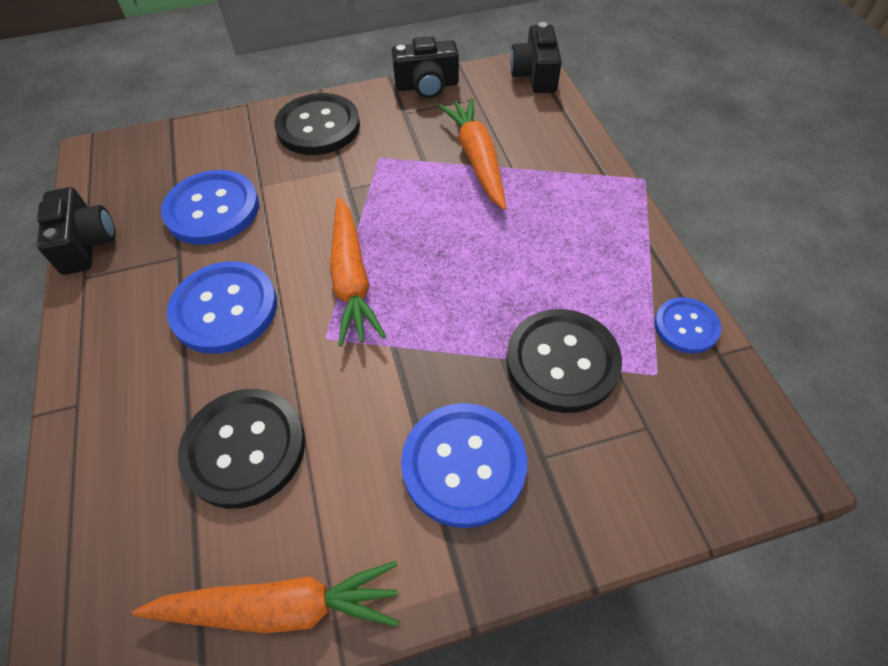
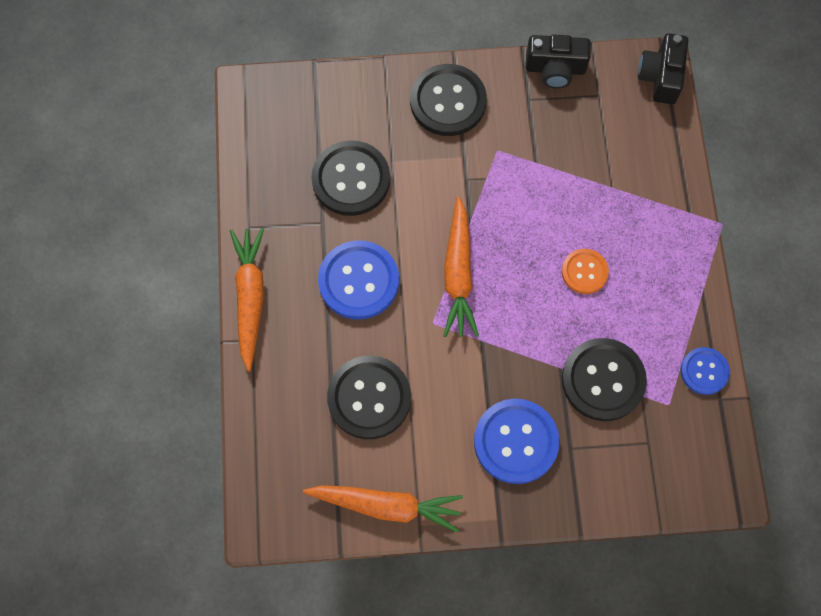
camera: 10 degrees right, 15 degrees up
(87, 244) = (249, 194): black camera -> none
(212, 210) = (351, 179): blue button -> black button
(477, 159) = (583, 171): orange carrot -> orange carrot (250, 298)
(504, 249) = (584, 272): none -> orange button

